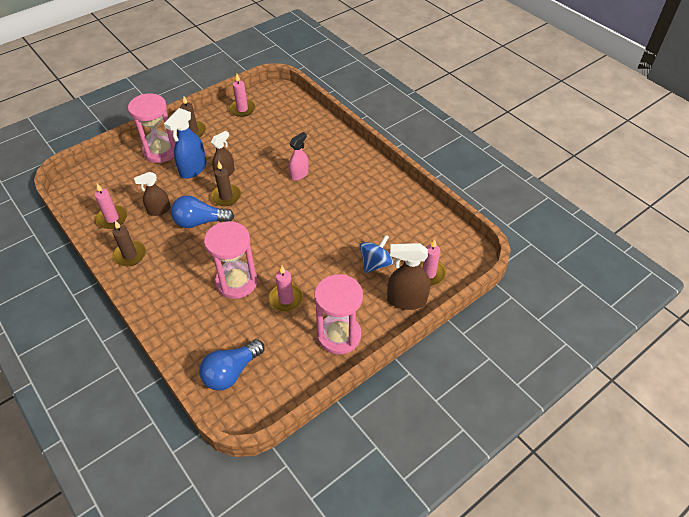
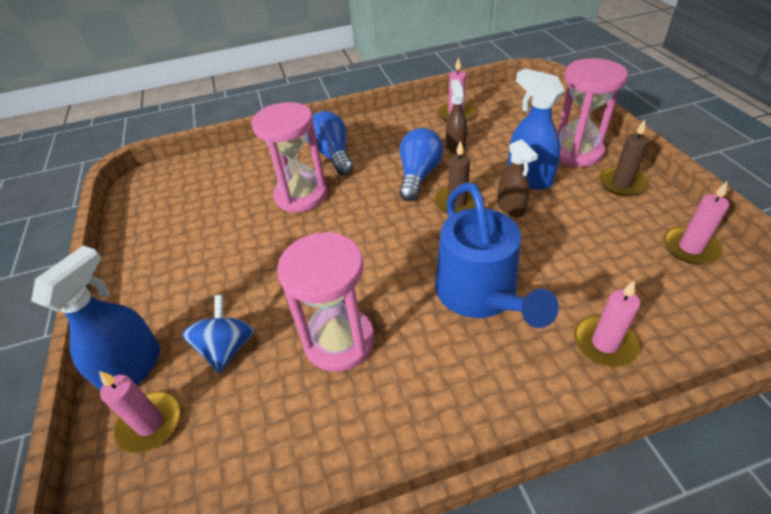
camera: 115 degrees right, 5 degrees down
(130, 255) = (392, 125): brown candle -> none
(231, 372) = (192, 179): blue light bulb -> blue light bulb (333, 155)
(286, 299) = (244, 233): pink candle -> pink candle (604, 343)
(299, 174) = (480, 294): pink spray bottle -> blue watering can
(339, 335) = (153, 271): pink hourglass -> pink hourglass (339, 341)
(375, 263) = (227, 348): blue spinning top -> blue spinning top turned 150 degrees counterclockwise
(406, 300) = (133, 368): brown spray bottle -> blue spray bottle

